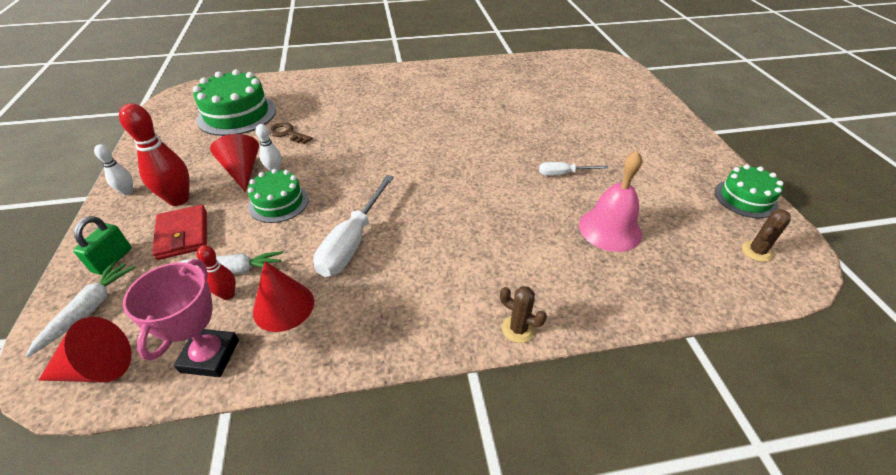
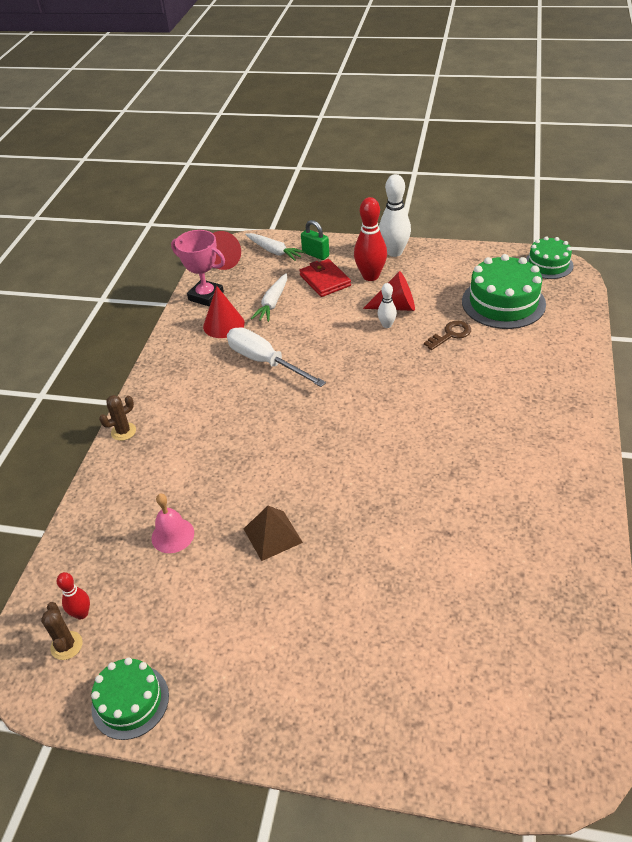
camera: 115 degrees right, 0 degrees up
(127, 192) = (394, 252): white bowling pin -> white bowling pin, size x1.86
(183, 234) = (325, 280): red wallet -> red wallet turned 60 degrees clockwise
(228, 295) = (250, 302): red bowling pin -> red bowling pin (82, 613)
(278, 202) = (338, 326): green cake -> green cake (548, 264)
(563, 174) = (272, 535): white screwdriver -> brown pyramid
(610, 229) = (172, 535): pink bell -> pink bell, size x0.66

